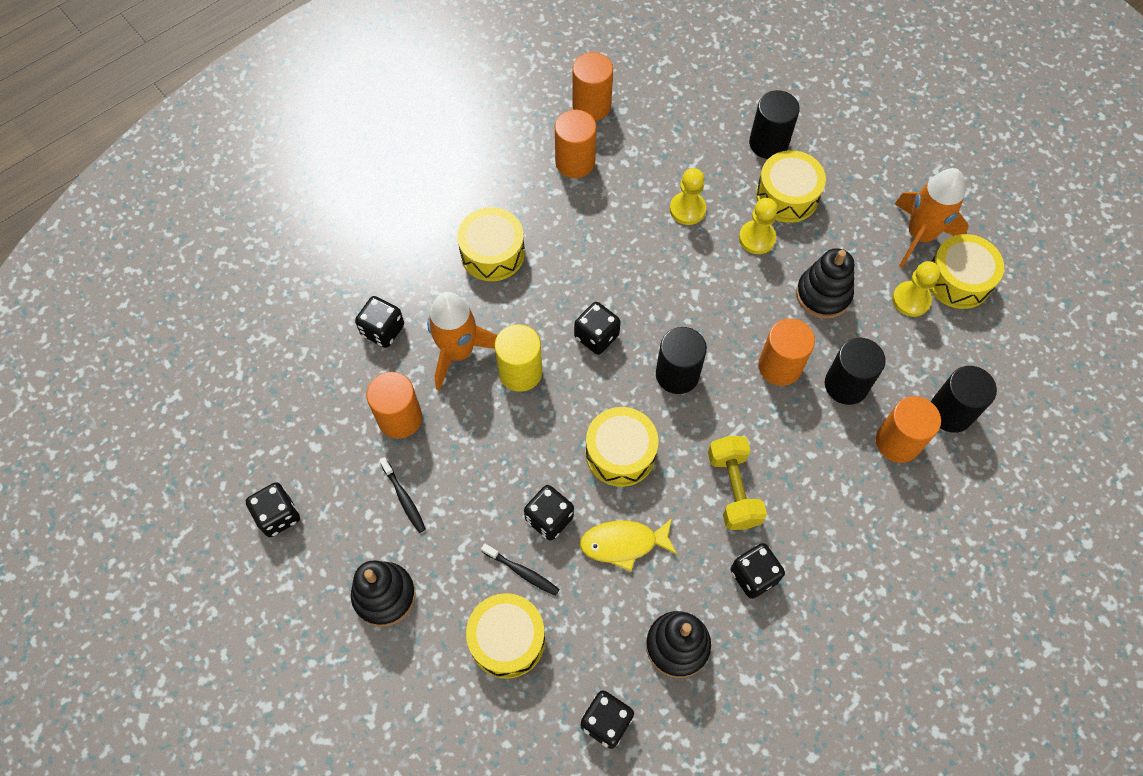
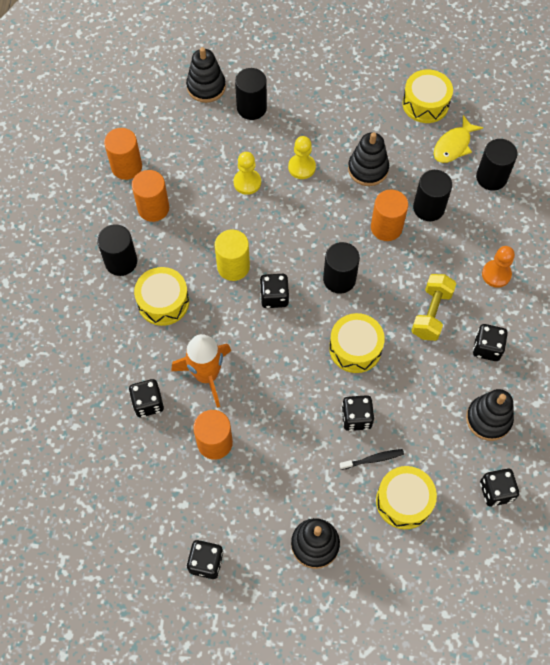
camera: 45 degrees left, 0 degrees up
(404, 498) = (267, 483): black toothbrush -> none
(495, 186) = (121, 262): none -> black cylinder
(520, 372) = (254, 354): yellow cylinder -> yellow cylinder (233, 266)
(623, 544) = (408, 394): yellow fish -> yellow fish (453, 145)
(733, 489) = (431, 313): yellow dumbbell -> yellow dumbbell turned 75 degrees clockwise
(745, 90) = (206, 87): none -> black stacking toy
(787, 196) = (292, 130): yellow drum -> none
(846, 513) = (496, 274): none -> orange pawn
(897, 442) = (483, 215): orange cylinder -> none
(911, 300) = (413, 134): yellow pawn -> none
(919, 236) = (383, 95): orange rocket -> none

